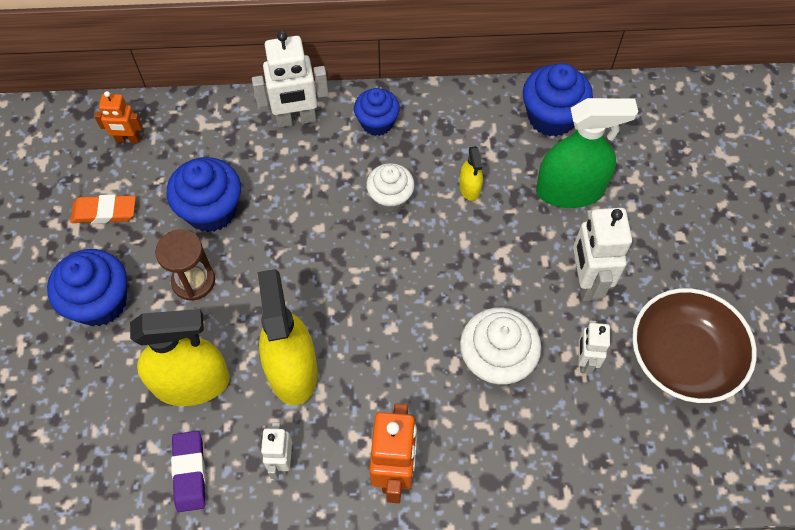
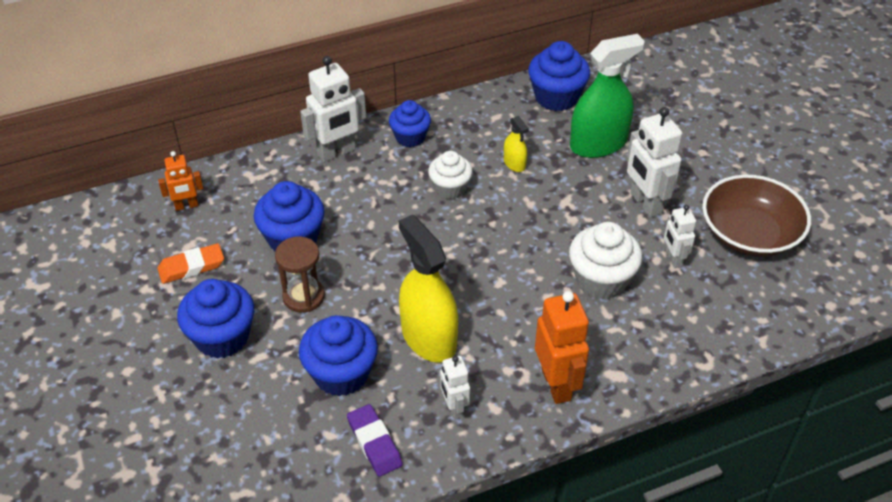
camera: 20 degrees left, 15 degrees down
(191, 382) = (341, 374): yellow spray bottle -> blue cupcake

